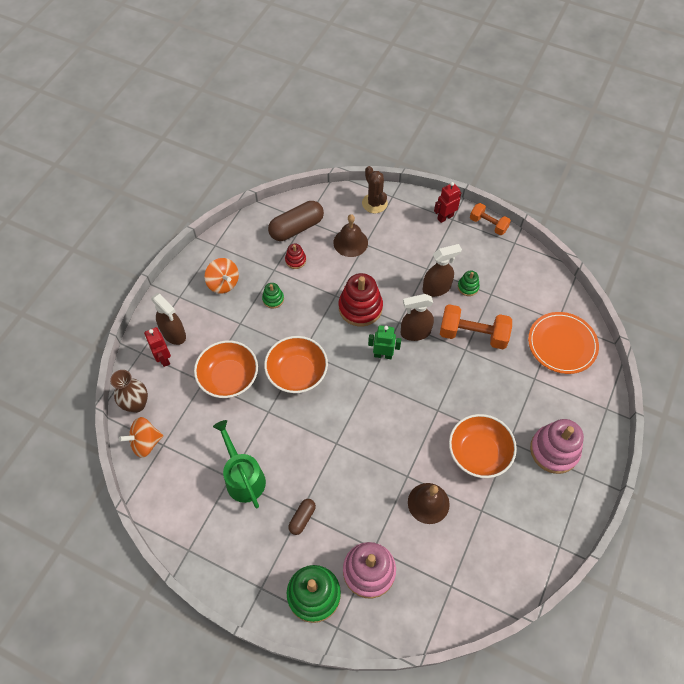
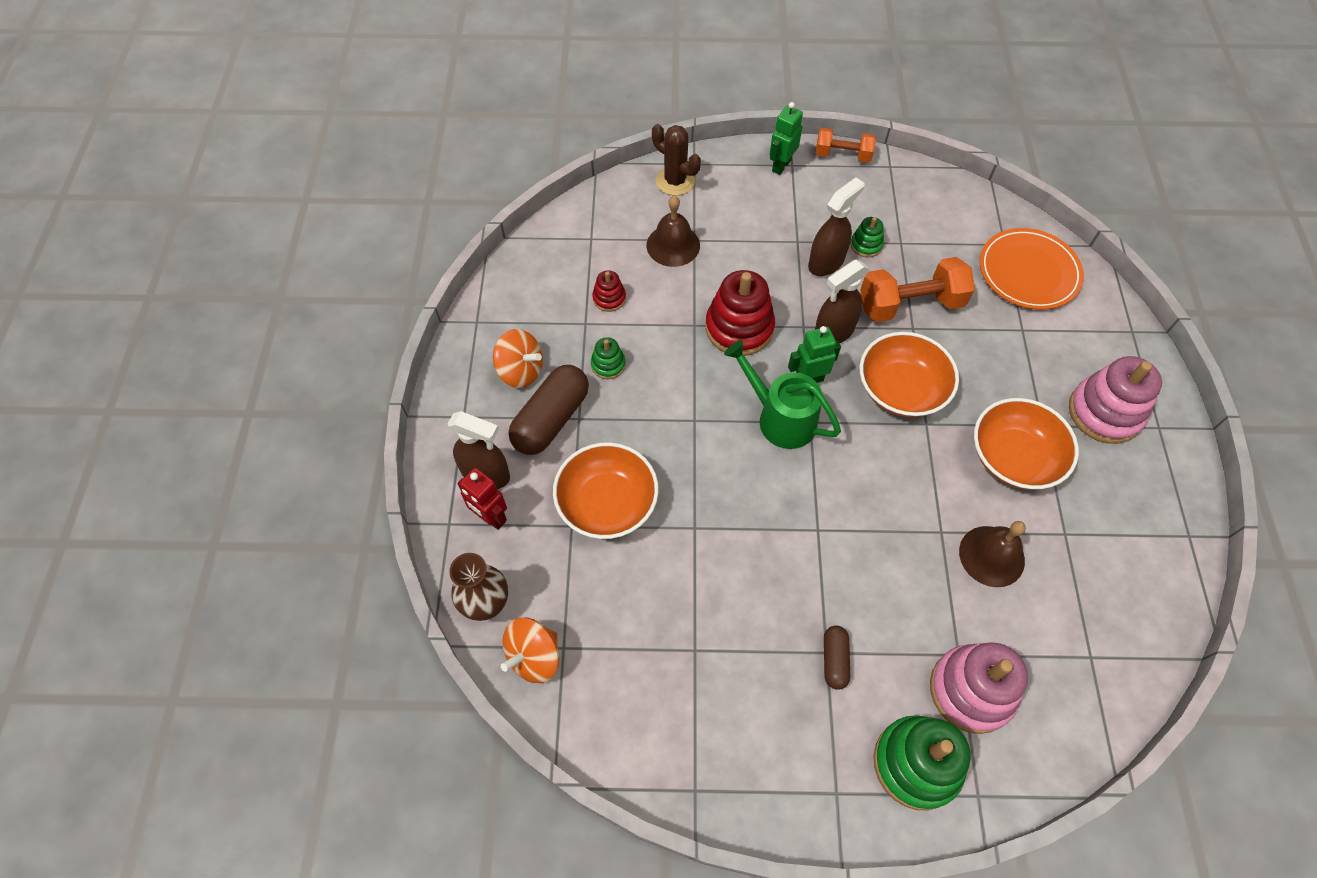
camera: 25 degrees left, 0 degrees up
(243, 477) = (714, 640): green watering can -> green watering can (780, 418)
(296, 228) = (584, 253): brown capsule -> brown capsule (551, 419)
(297, 373) = (703, 454): orange bowl -> orange bowl (901, 389)
(445, 217) = (781, 166): red robot -> green robot

